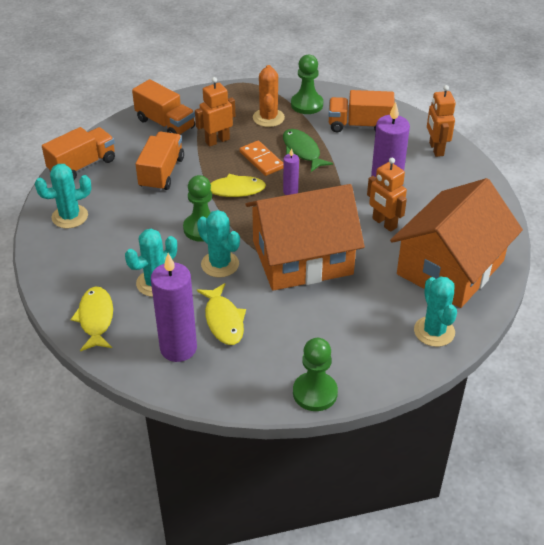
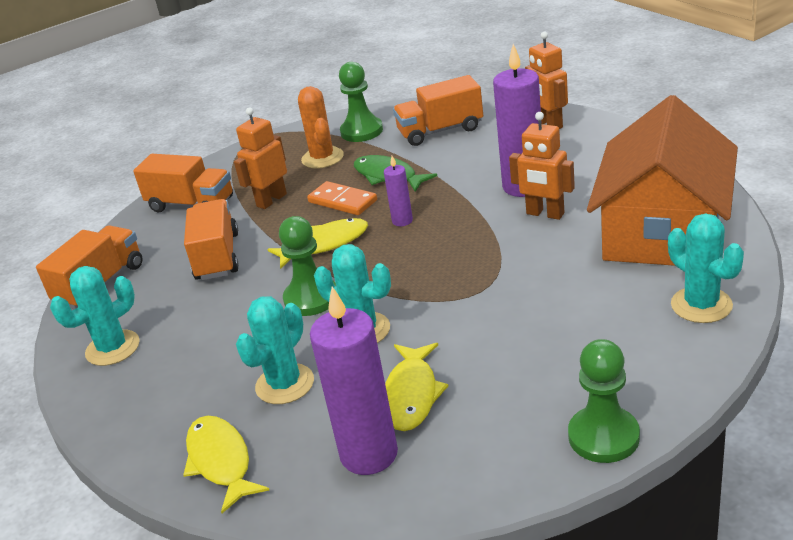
camera: 15 degrees left, 10 degrees down
(223, 320) = (411, 395): yellow fish -> yellow fish turned 45 degrees clockwise
(302, 258) = (468, 285): orange house -> none

